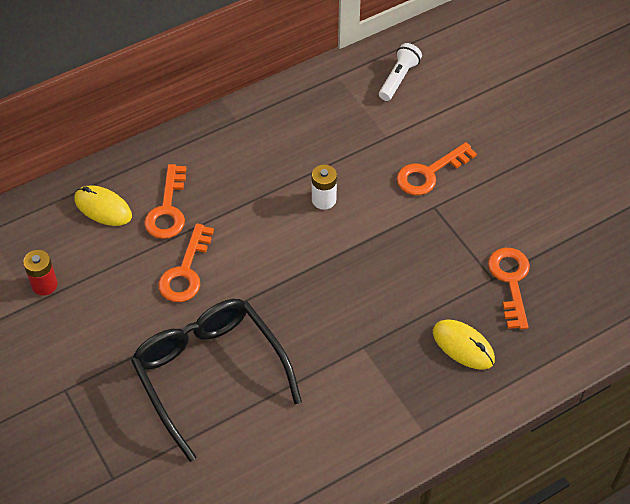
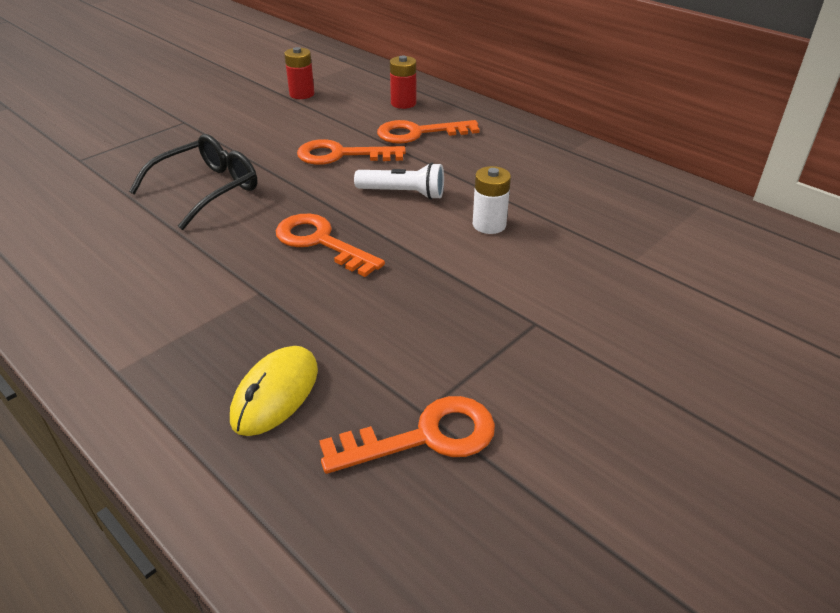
camera: 75 degrees right, 15 degrees down
(103, 208) = (403, 103): yellow mouse -> red battery
(209, 373) = (207, 189): black glasses -> black glasses, size x0.66
(398, 78) = (751, 254): white flashlight -> white flashlight (403, 193)
(429, 173) = (597, 309): orange key -> orange key (321, 242)

